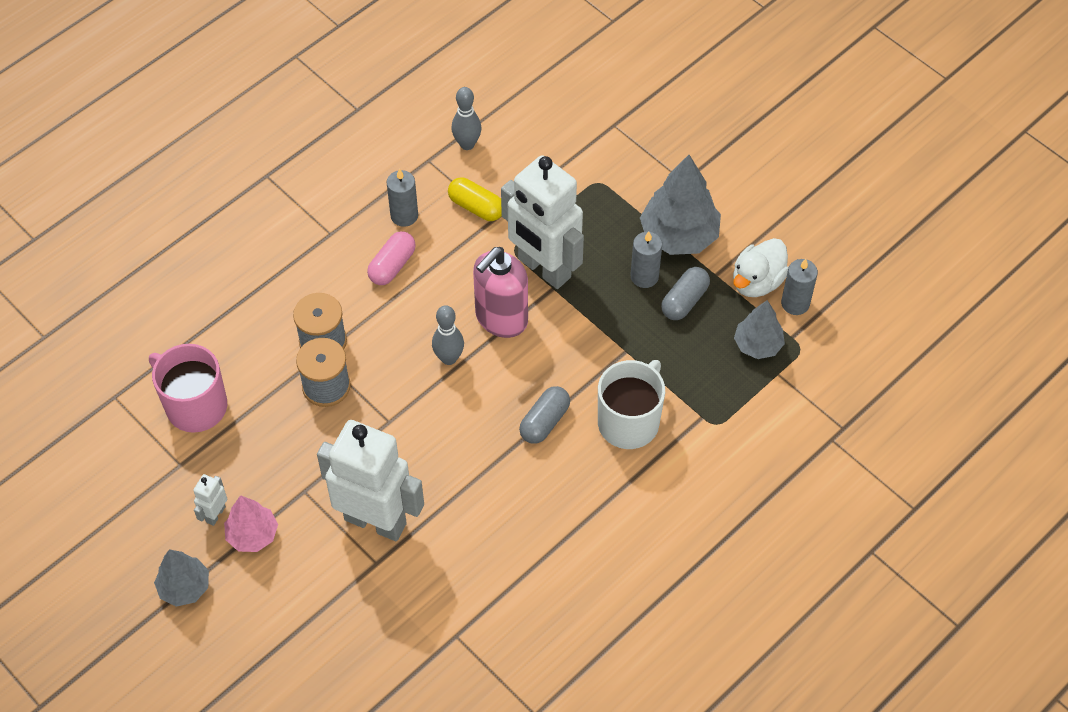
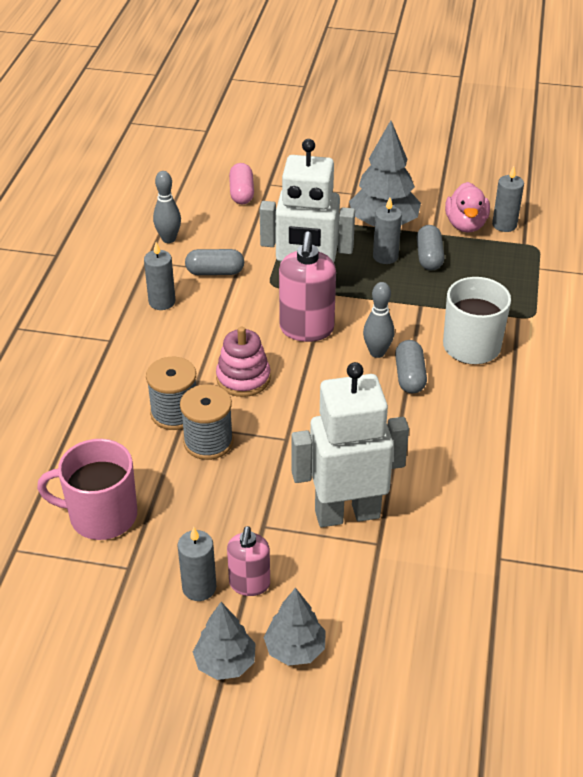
camera: 35 degrees left, 15 degrees down
(215, 514) = (199, 587): white robot -> grey candle
(253, 535) = (249, 584): pink tree -> pink soap dispenser
(392, 266) = (184, 337): pink capsule -> pink capsule (242, 193)
(405, 339) = (243, 378): none -> pink stacking toy
(449, 358) = (292, 373): grey bowling pin -> grey bowling pin (377, 352)
(476, 207) = (215, 272): yellow capsule -> grey capsule
(757, 282) = (465, 225): white duck -> pink duck
(757, 345) = (507, 258): grey tree -> grey tree (295, 649)

